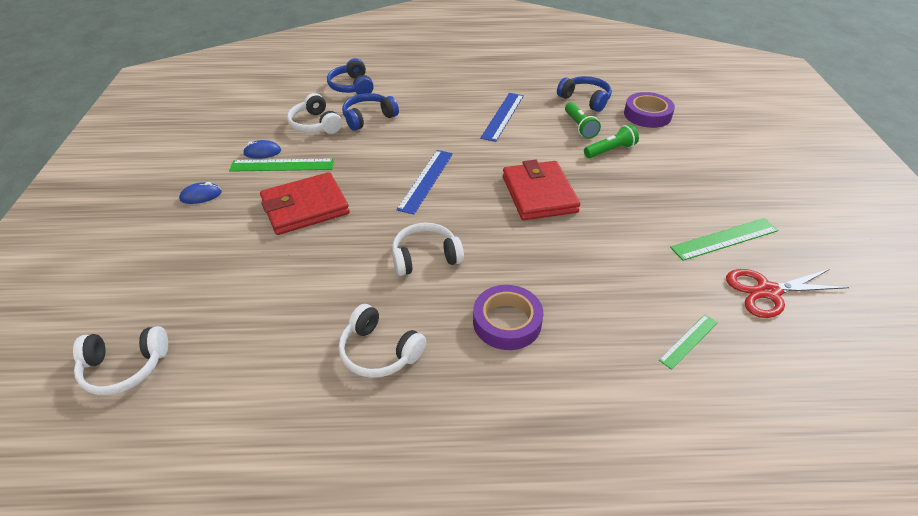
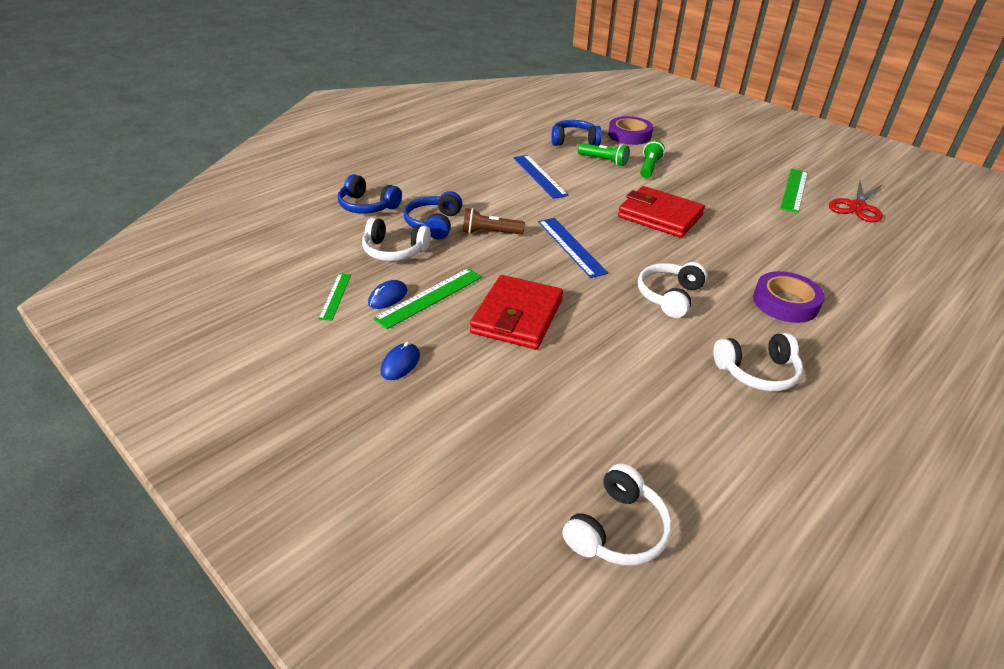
camera: 45 degrees left, 5 degrees down
(391, 142) = (490, 233): none -> brown flashlight
(688, 341) = (873, 253): green ruler -> green ruler (335, 296)

